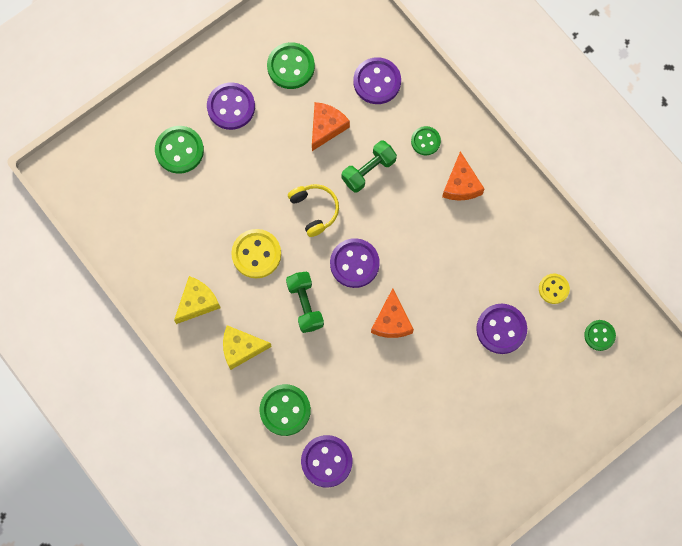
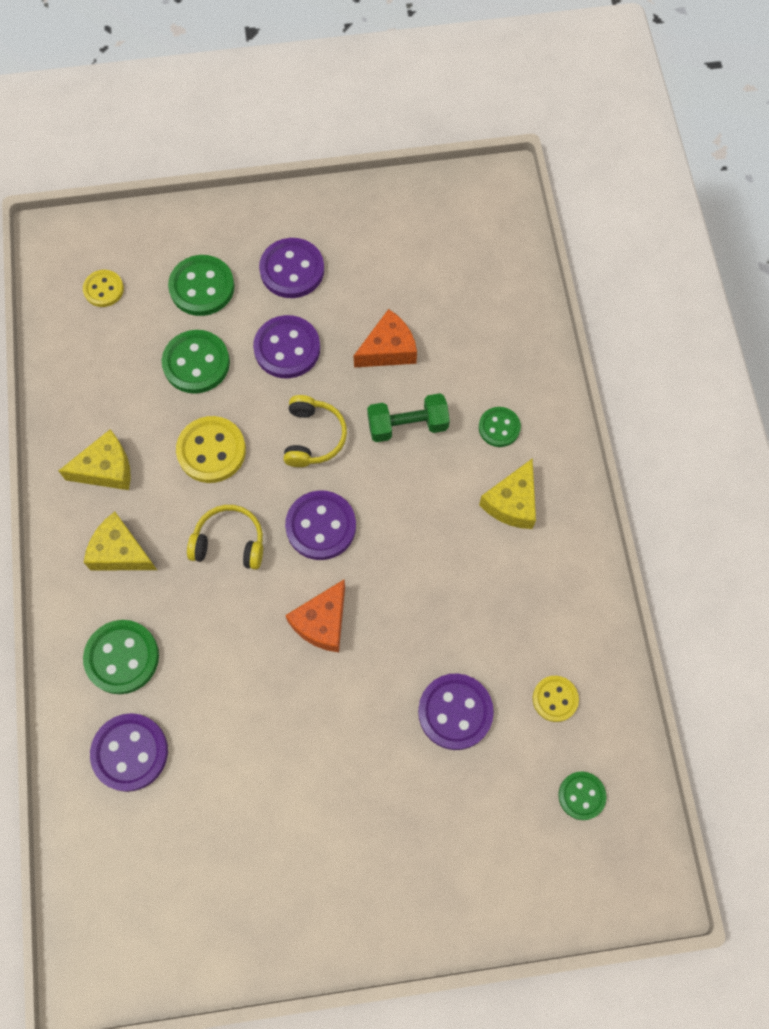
camera: 30 degrees right, 5 degrees down
(115, 187) = (103, 289): none -> yellow button
(291, 66) = (390, 261): green button -> green button (196, 363)
(305, 305) = (229, 542): green dumbbell -> yellow headphones
(377, 82) = (482, 329): purple button -> purple button (287, 348)
(461, 184) = (512, 502): orange cheese -> yellow cheese

